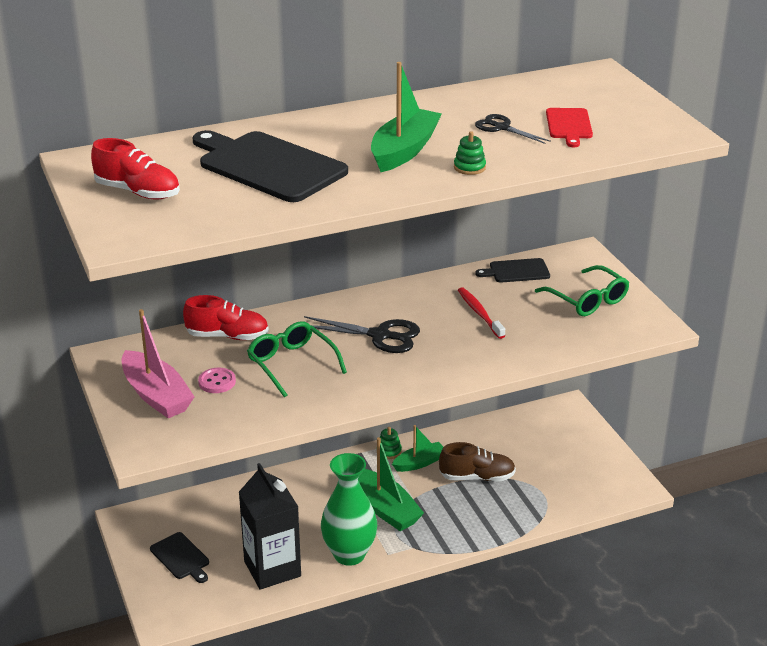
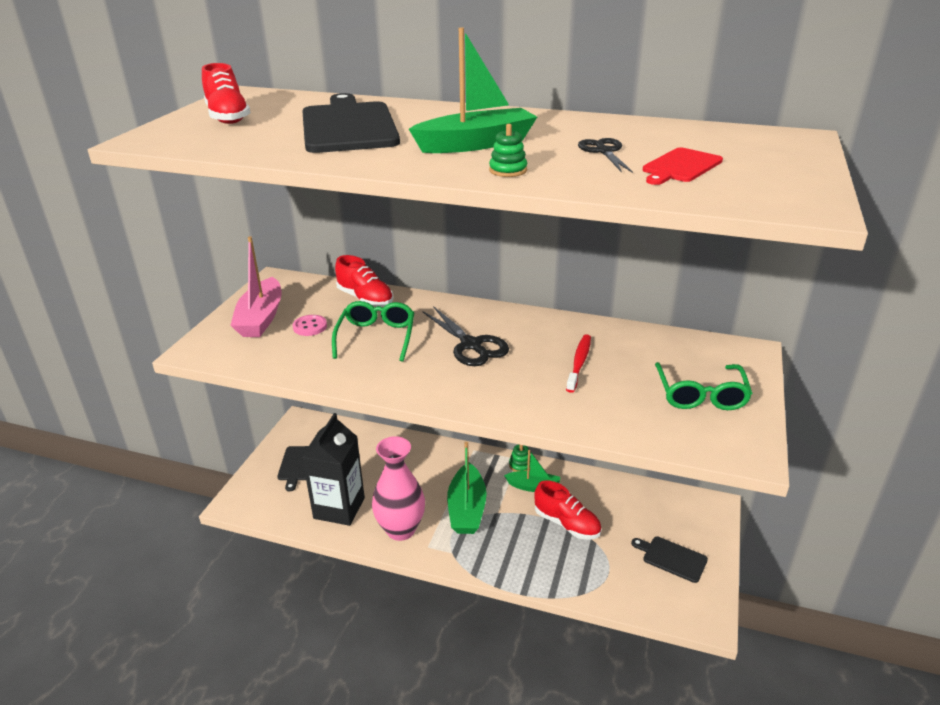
camera: 40 degrees right, 0 degrees up
(349, 554) = (401, 529): green vase -> pink vase
(477, 477) = (566, 524): brown shoe -> red shoe
(516, 271) = (661, 342): black cutting board -> black cutting board (672, 558)

